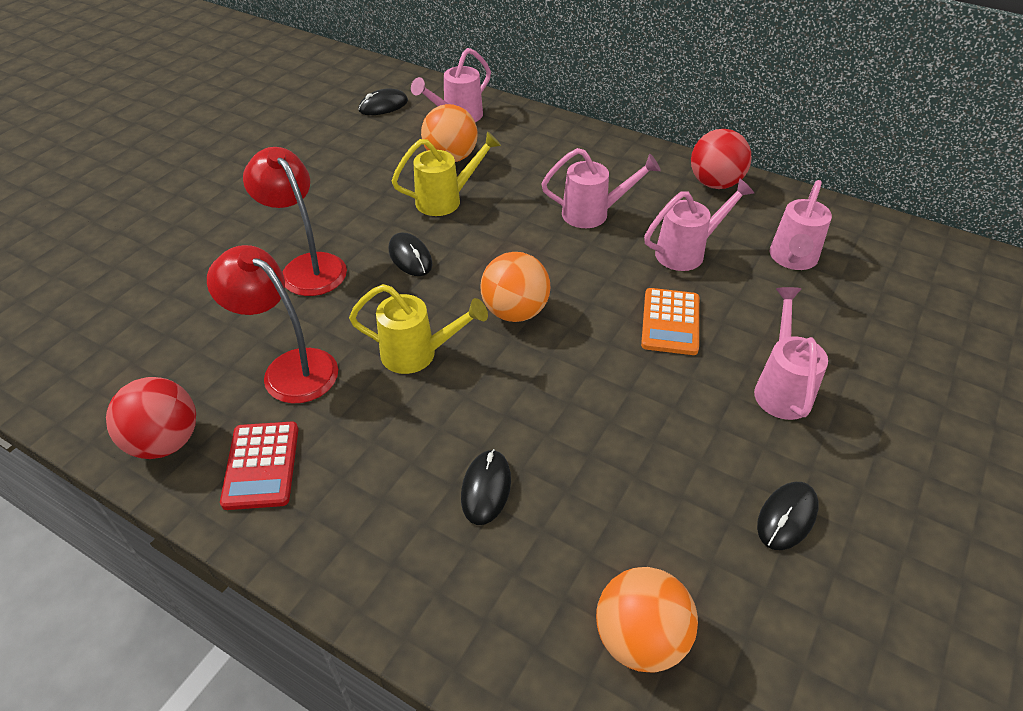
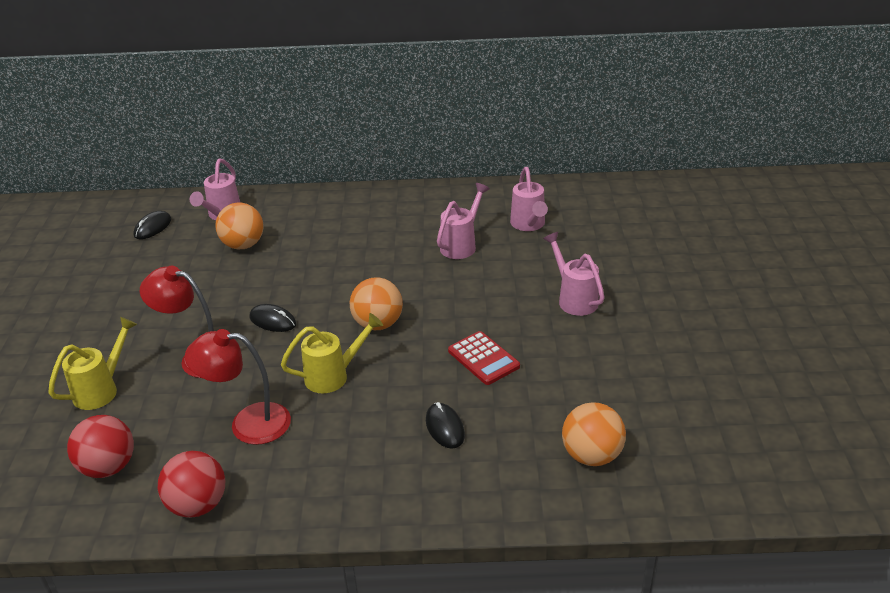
camera: 30 degrees left, 10 degrees down
(261, 465) = (284, 485): red calculator -> red calculator (483, 359)
(446, 200) = (266, 274): yellow watering can -> yellow watering can (102, 389)
(594, 214) = (381, 244): pink watering can -> none
(670, 322) = (482, 290): orange calculator -> none
(715, 183) = (447, 196): red ball -> red ball (108, 467)
(787, 517) = (624, 362): black mouse -> none

